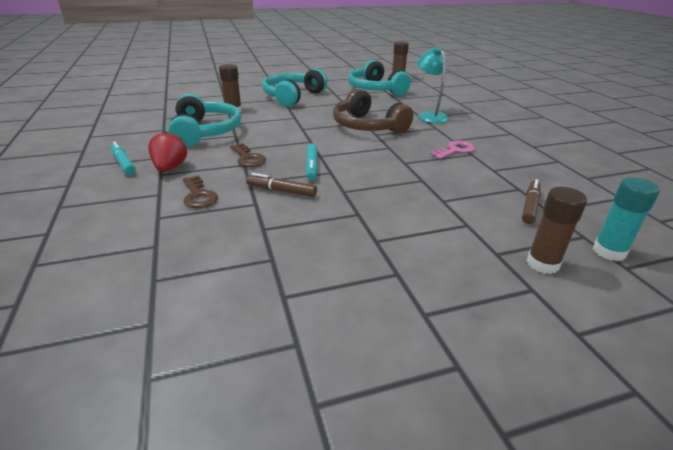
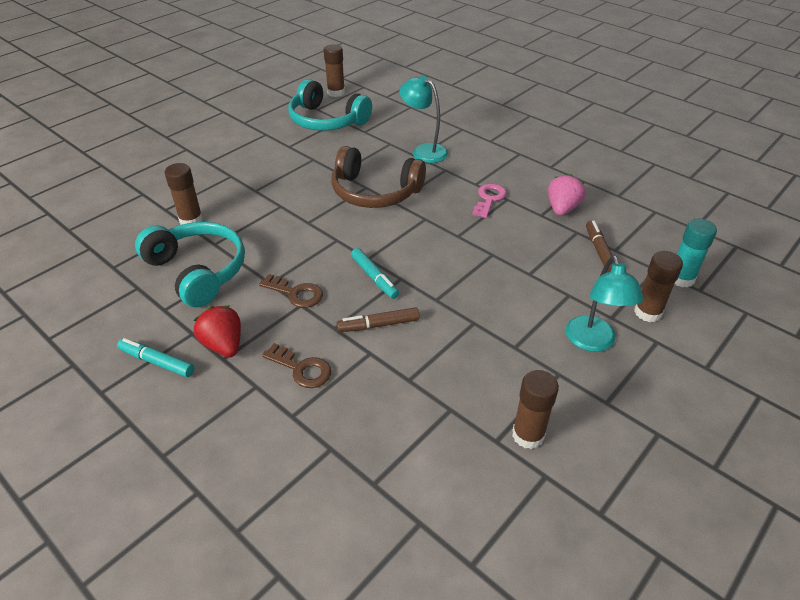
camera: 30 degrees left, 10 degrees up
(293, 96) = (240, 167): turquoise headphones -> none
(316, 305) = (528, 435): none -> brown glue stick
(457, 264) = (593, 342): none -> turquoise lamp
(518, 171) = (562, 209): none -> pink strawberry

